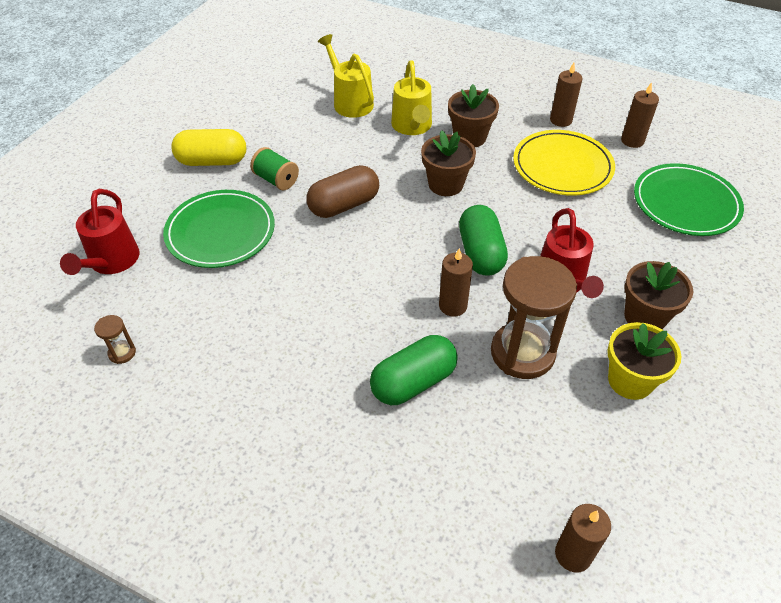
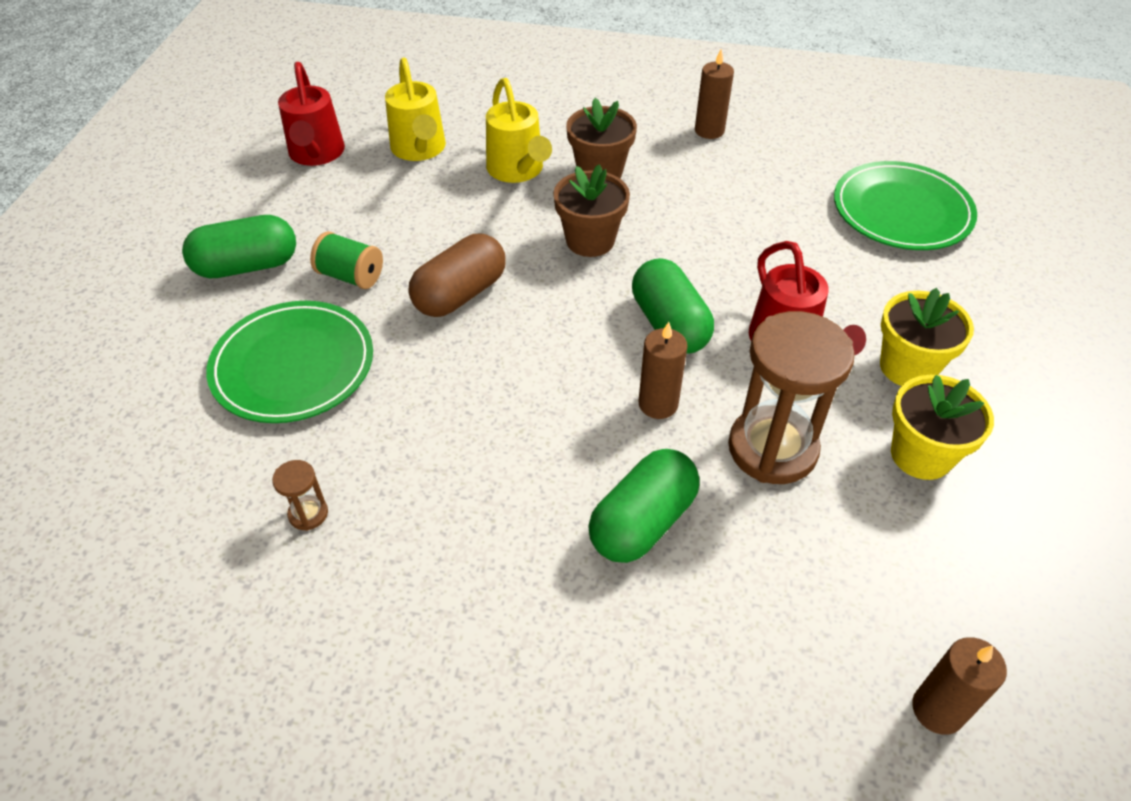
camera: 15 degrees left, 0 degrees up
(111, 262) = (137, 444): red watering can -> red watering can (316, 155)
(122, 353) = (199, 577): brown hourglass -> brown hourglass (308, 514)
(212, 161) = (247, 266): yellow capsule -> green capsule
(350, 101) = (419, 150): yellow watering can -> yellow watering can turned 150 degrees counterclockwise
(562, 166) = (733, 190): yellow plate -> none
(632, 141) = (807, 143): brown candle -> none
(645, 317) = (907, 367): brown flower pot -> yellow flower pot

